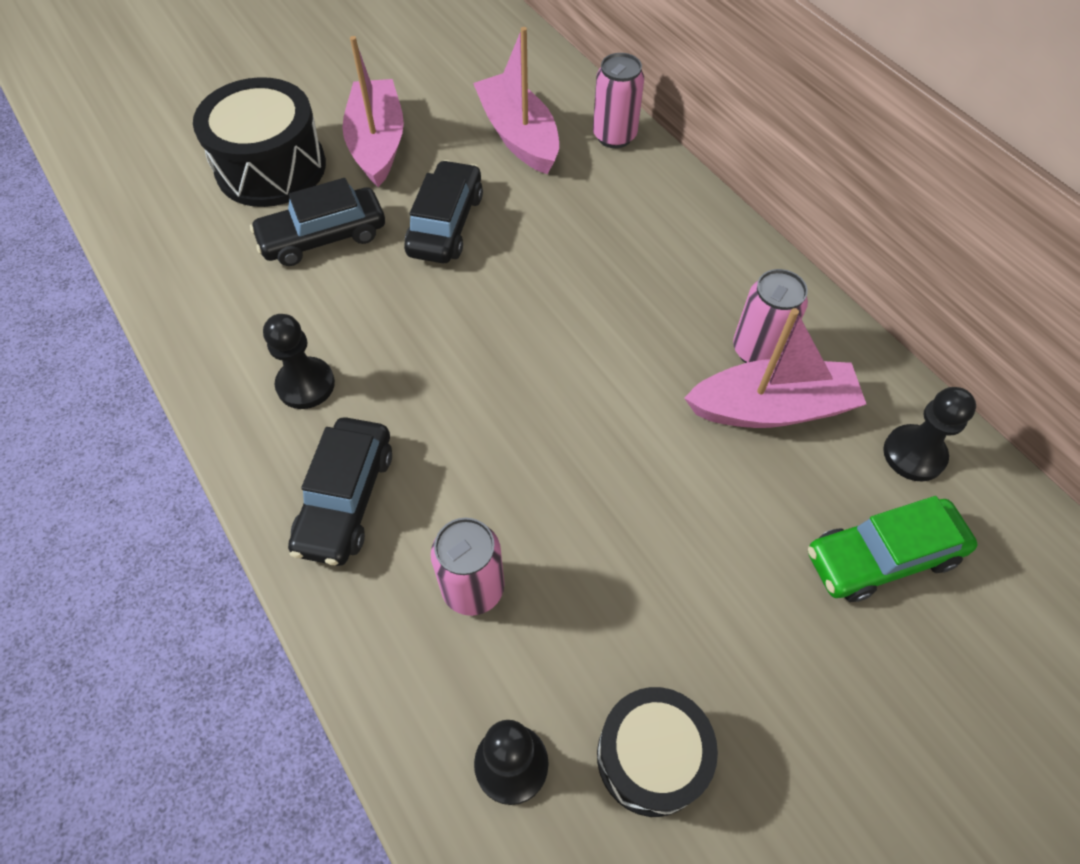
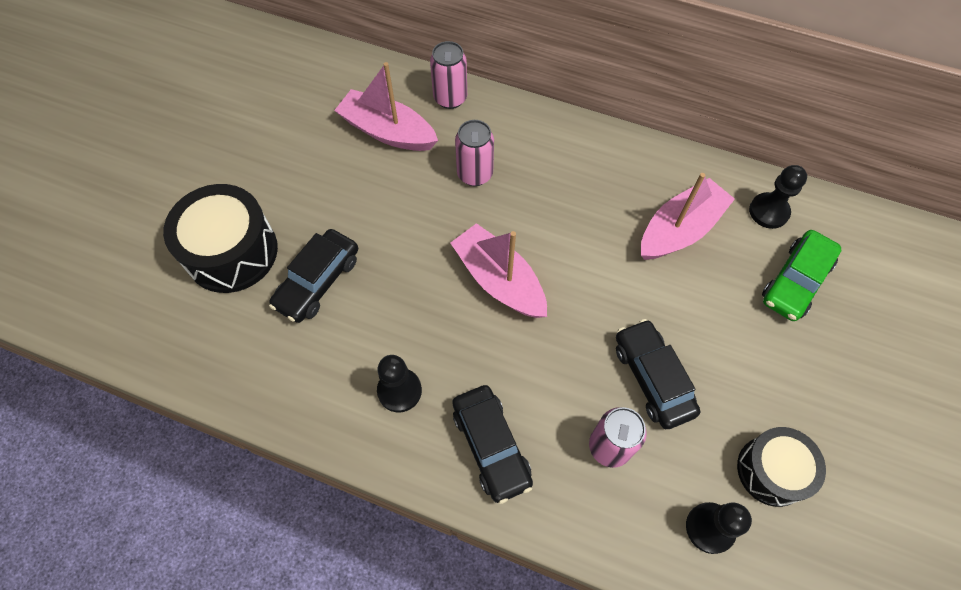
camera: 35 degrees left, 5 degrees up
(377, 144) = (294, 190): pink boat -> pink boat (499, 280)
(446, 224) = (393, 223): black car -> black car (652, 378)
(757, 350) = (646, 198): pink can -> pink can (475, 174)

